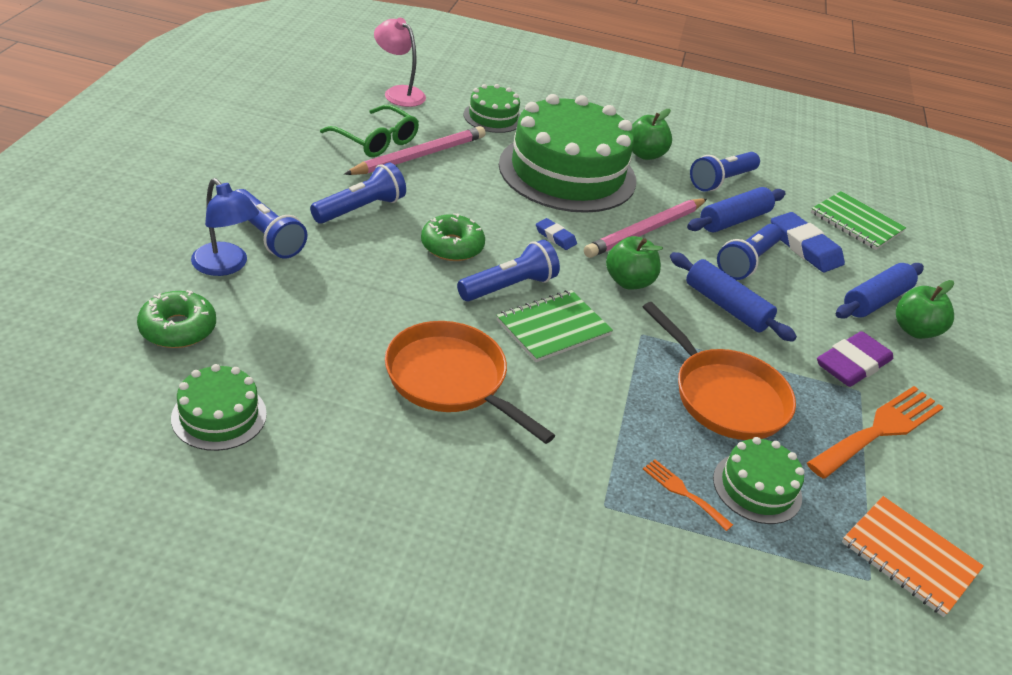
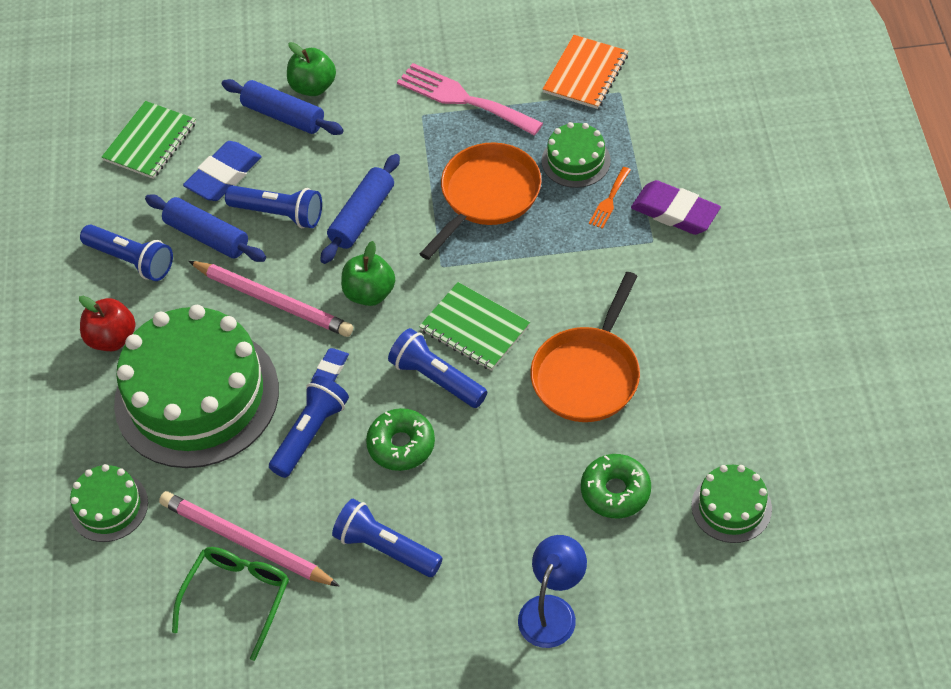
camera: 100 degrees left, 15 degrees up
(178, 328) = (658, 595): green donut -> green donut (615, 491)
(267, 235) = (483, 604): blue flashlight -> blue flashlight (310, 433)
(398, 93) = (103, 628): pink lamp -> none
(645, 154) = (112, 338): green apple -> red apple
(852, 364) = (390, 122): purple eraser -> purple eraser (675, 212)
(880, 430) = (463, 99): orange fork -> pink fork

